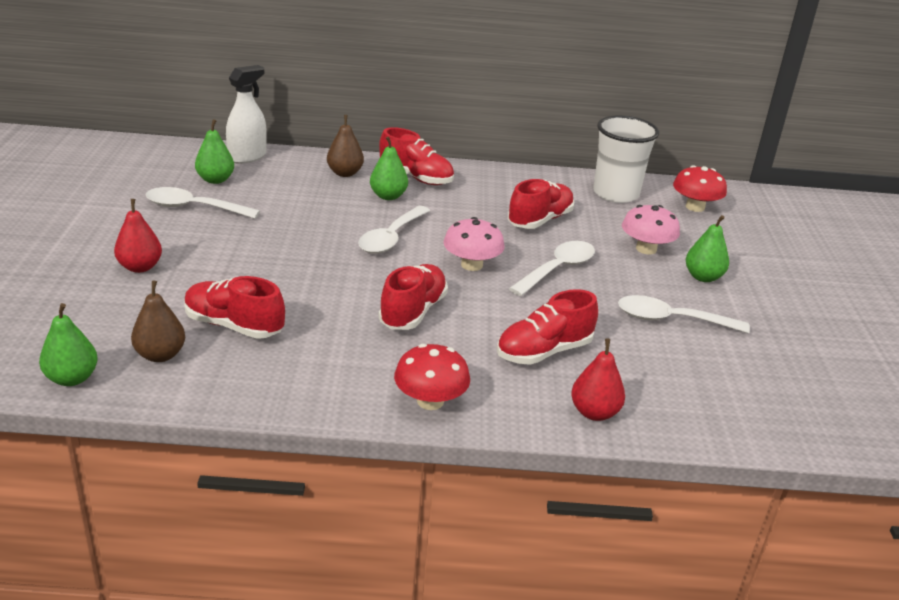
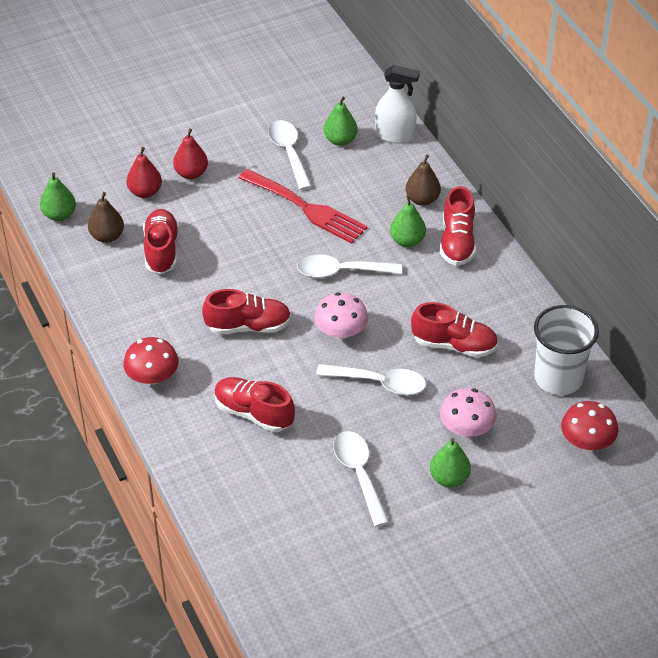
camera: 65 degrees right, 15 degrees up
(283, 225) = (306, 208): none -> red fork
(594, 412) = (200, 463): red pear -> red pear (145, 192)

